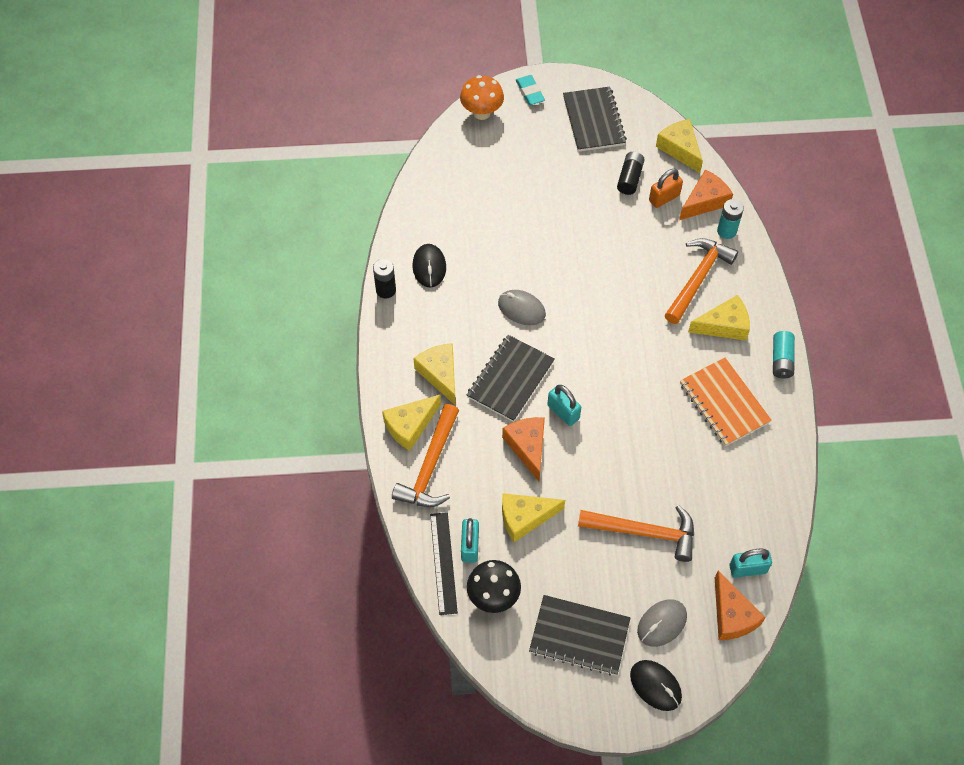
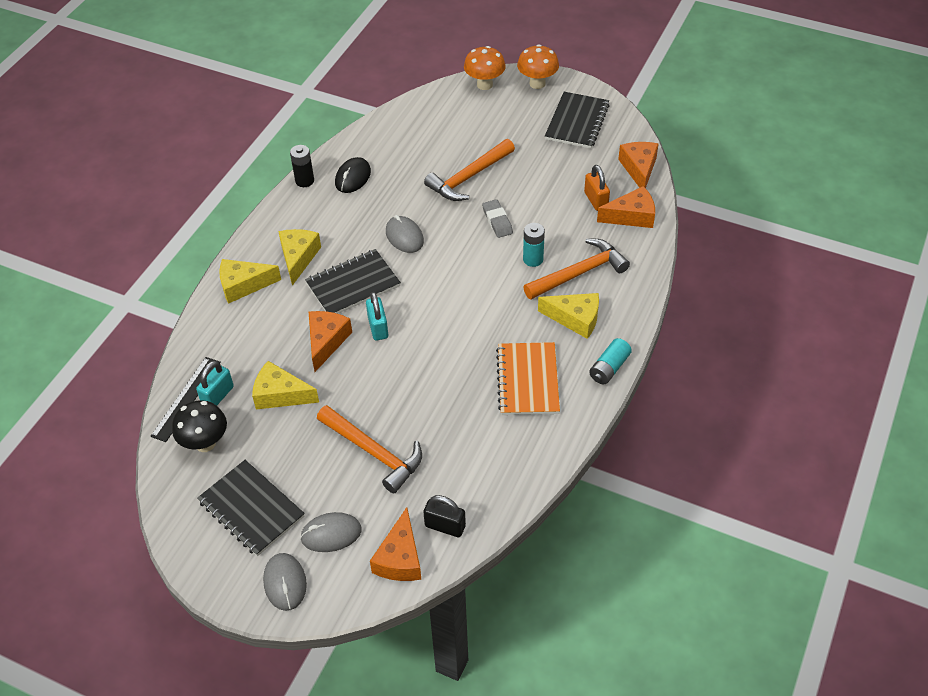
camera: 30 degrees right, 10 degrees down
(430, 466) = (235, 322): orange hammer -> orange hammer (469, 177)
(530, 92) = (537, 83): turquoise eraser -> orange mushroom
(593, 256) = (497, 221): none -> grey eraser
(630, 178) = (576, 175): black battery -> none
(655, 686) = (285, 583): black mouse -> grey mouse
(664, 198) = (596, 200): orange padlock -> orange padlock turned 75 degrees clockwise
(680, 149) = (639, 169): yellow cheese -> orange cheese
(726, 231) = (635, 246): turquoise battery -> turquoise battery (533, 259)
(747, 569) = (445, 526): turquoise padlock -> black padlock

